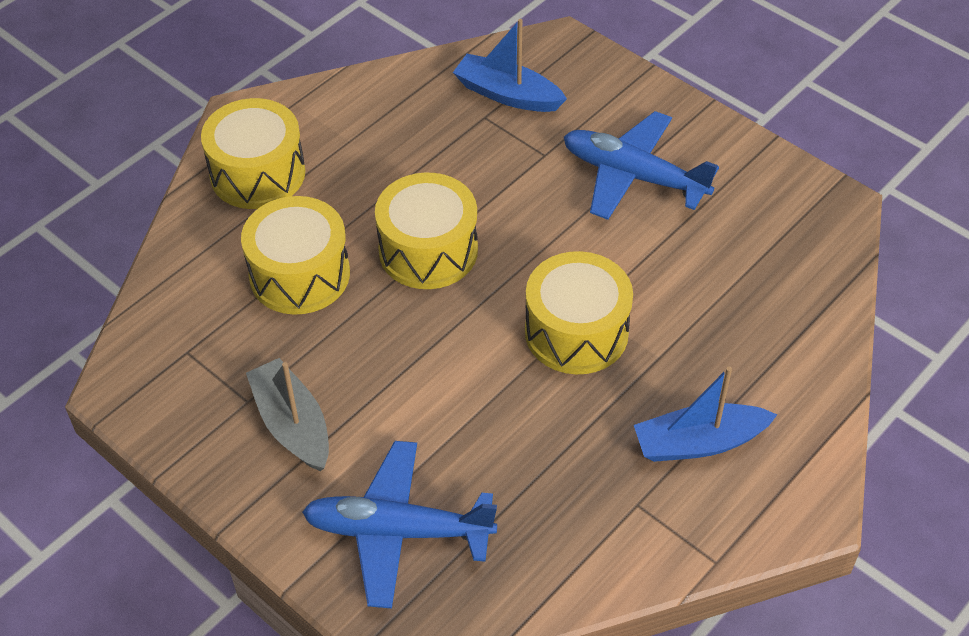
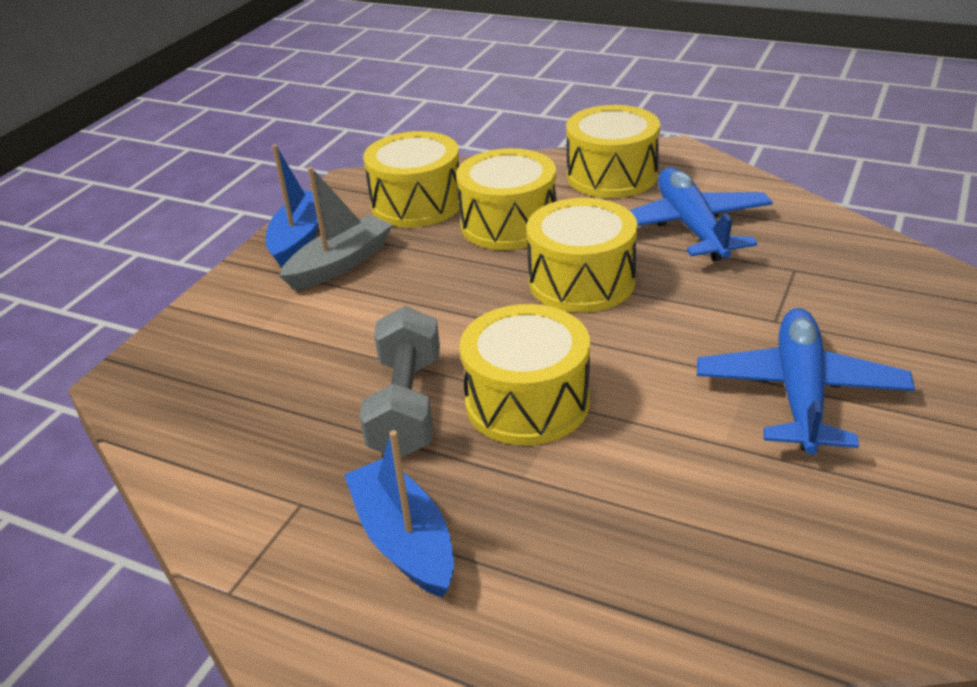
camera: 75 degrees right, 15 degrees down
(209, 338) = (417, 203): none -> yellow drum
(397, 531) = (236, 347): blue plane -> blue plane (691, 227)
(507, 94) = (842, 275): blue boat -> blue boat (300, 237)
(547, 412) = (406, 406): none -> grey dumbbell

